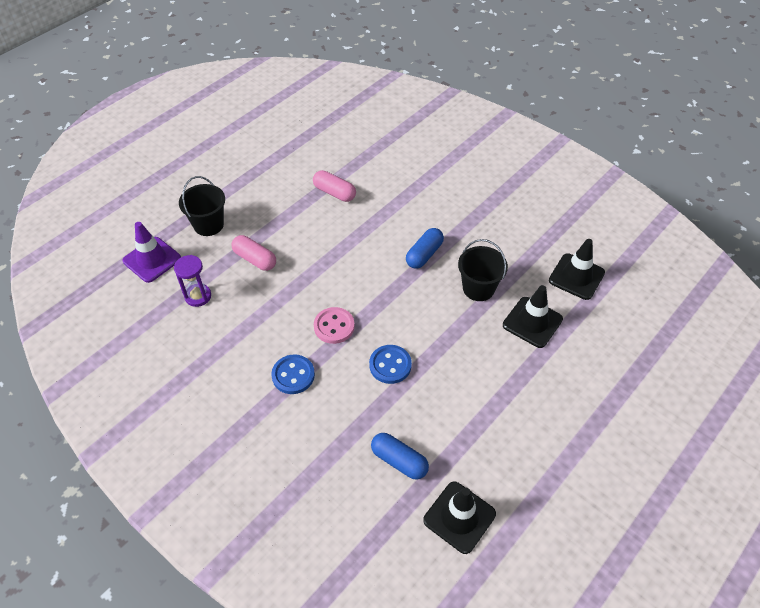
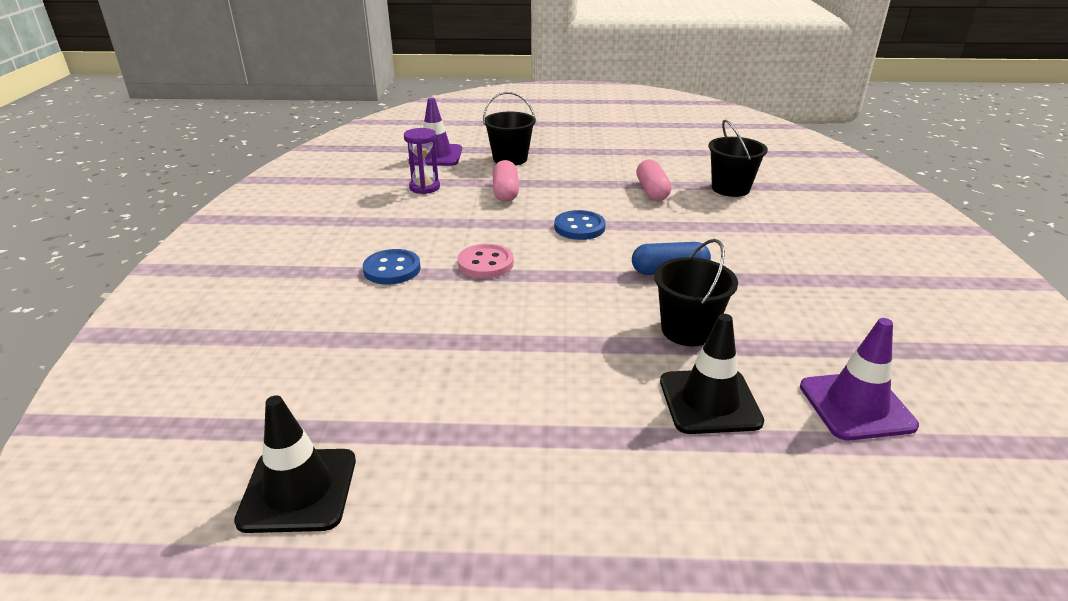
camera: 50 degrees right, 20 degrees down
(370, 158) = (730, 188): none -> black bucket
(390, 365) = (481, 320): blue button -> blue button (579, 227)
(399, 461) = (346, 391): blue capsule -> none
(576, 276) = (856, 406): black traffic cone -> purple traffic cone

